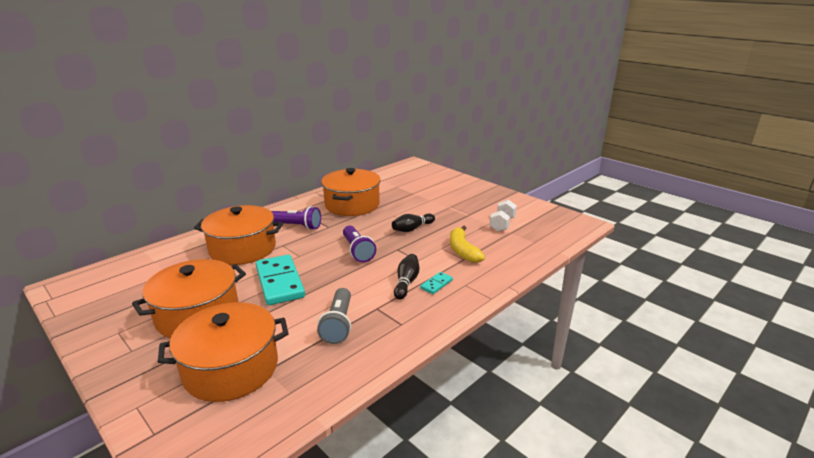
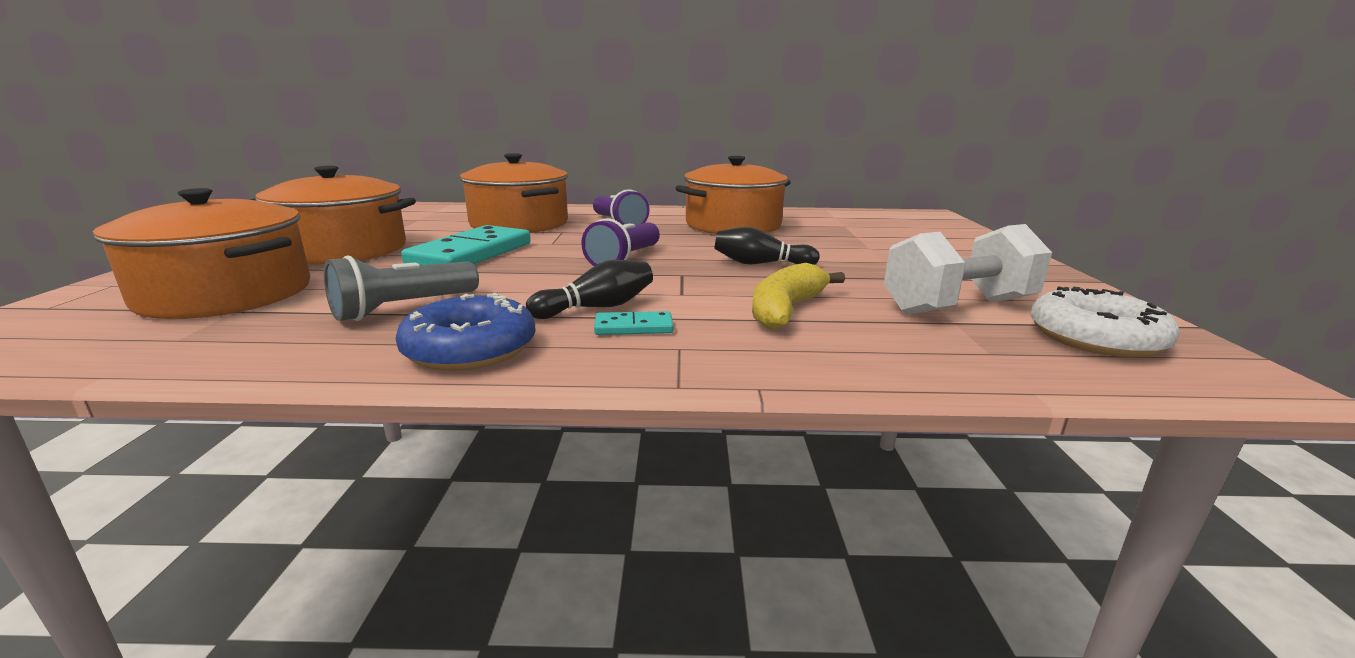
camera: 45 degrees right, 5 degrees down
(409, 323) = (470, 348): none -> blue donut
(502, 224) = (958, 307): white dumbbell -> white dumbbell, size x1.52
(546, 222) = (1095, 338): none -> white donut

